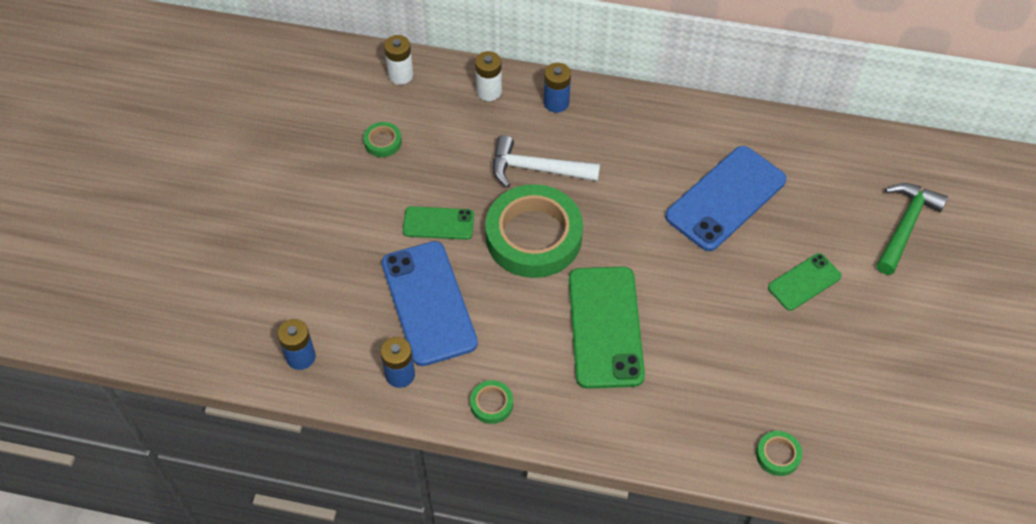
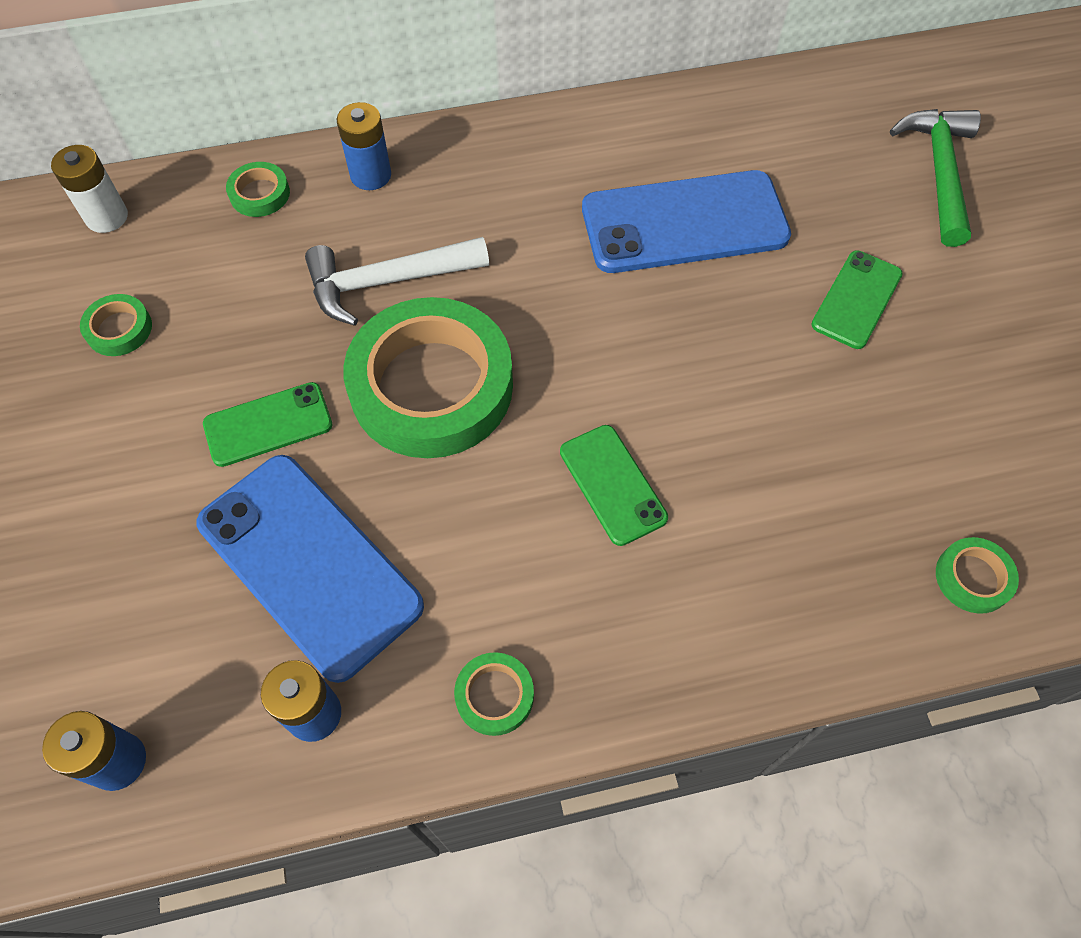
camera: 25 degrees left, 5 degrees up
(489, 91) = (260, 194): white battery -> green tape
(605, 327) = (613, 484): green phone -> green phone, size x0.55
(726, 198) = (684, 223): blue phone -> blue phone turned 60 degrees clockwise

